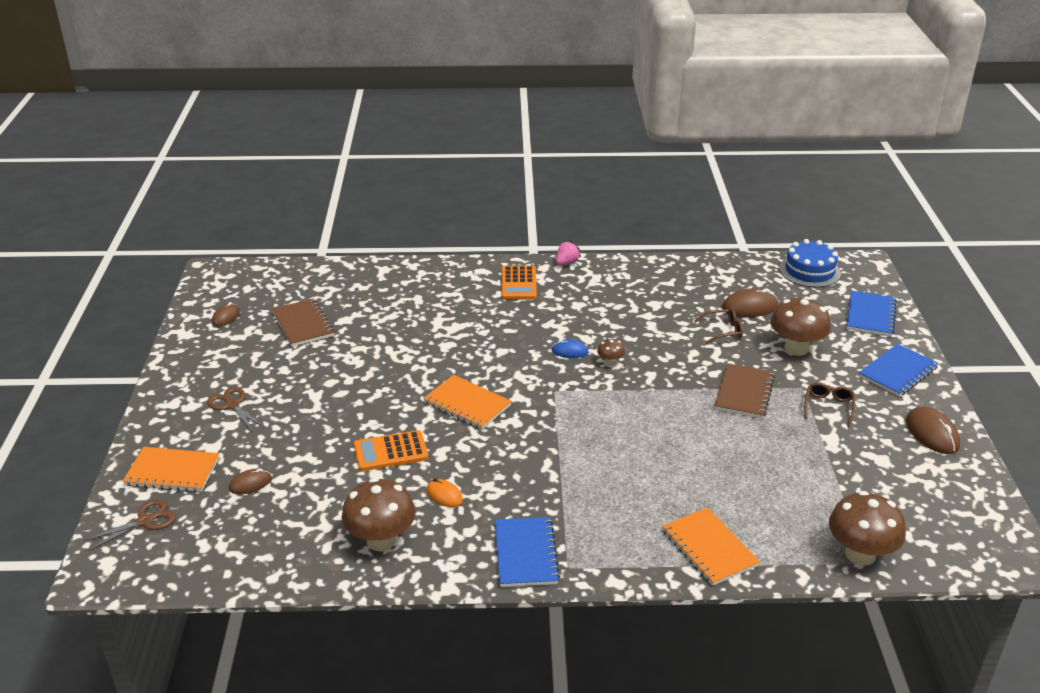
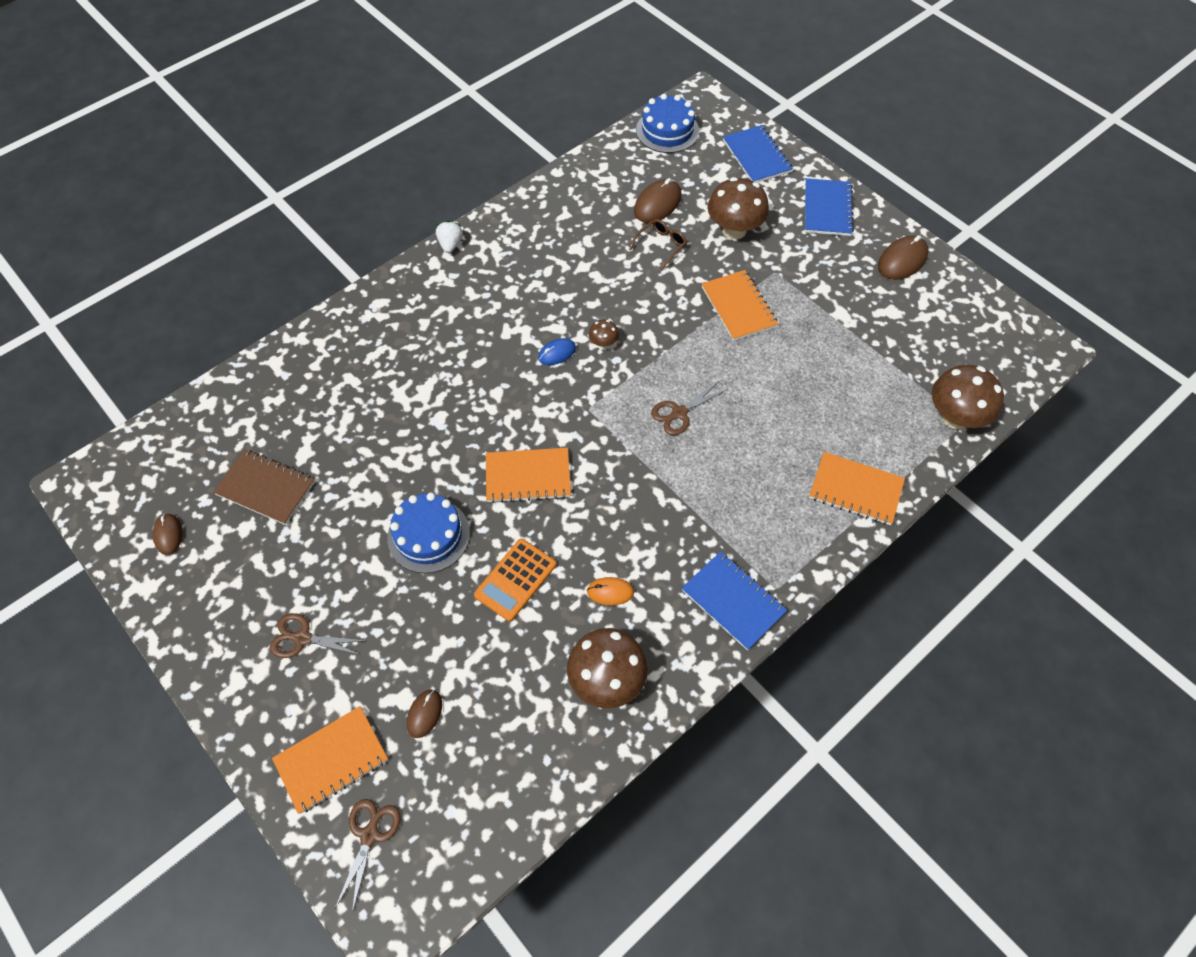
camera: 40 degrees left, 25 degrees up
(366, 398) = (428, 535): none -> blue cake
(518, 283) = (430, 298): orange calculator -> none
(566, 263) = (450, 244): pink strawberry -> white strawberry
(619, 427) = (679, 413): none -> brown scissors
(744, 393) = (738, 307): brown notebook -> orange notebook
(828, 406) = (811, 280): brown glasses -> none
(932, 433) = (902, 260): brown mouse -> brown mouse turned 75 degrees counterclockwise

